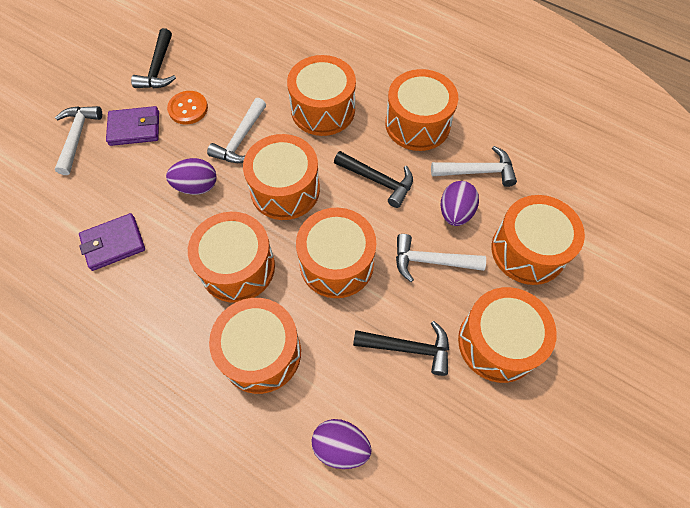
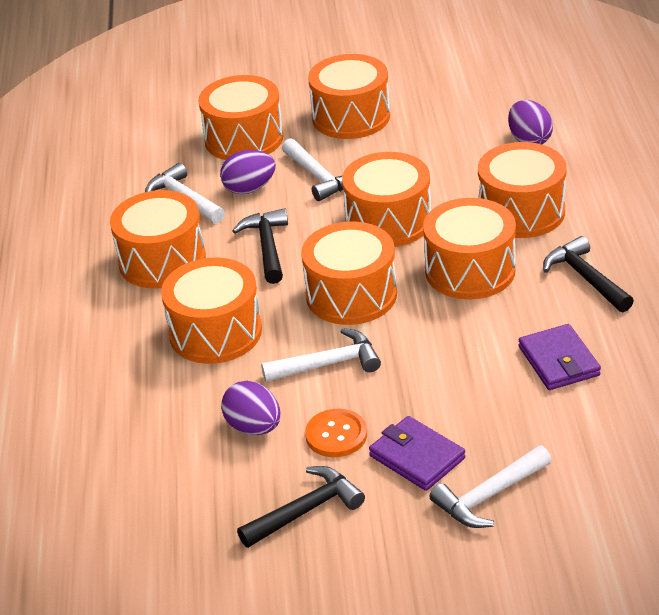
camera: 125 degrees left, 25 degrees down
(113, 243) = (559, 361): purple wallet -> purple wallet turned 45 degrees clockwise
(196, 186) = (425, 354): purple egg -> purple egg (254, 427)
(409, 348) = (413, 150): black hammer -> black hammer (585, 278)

